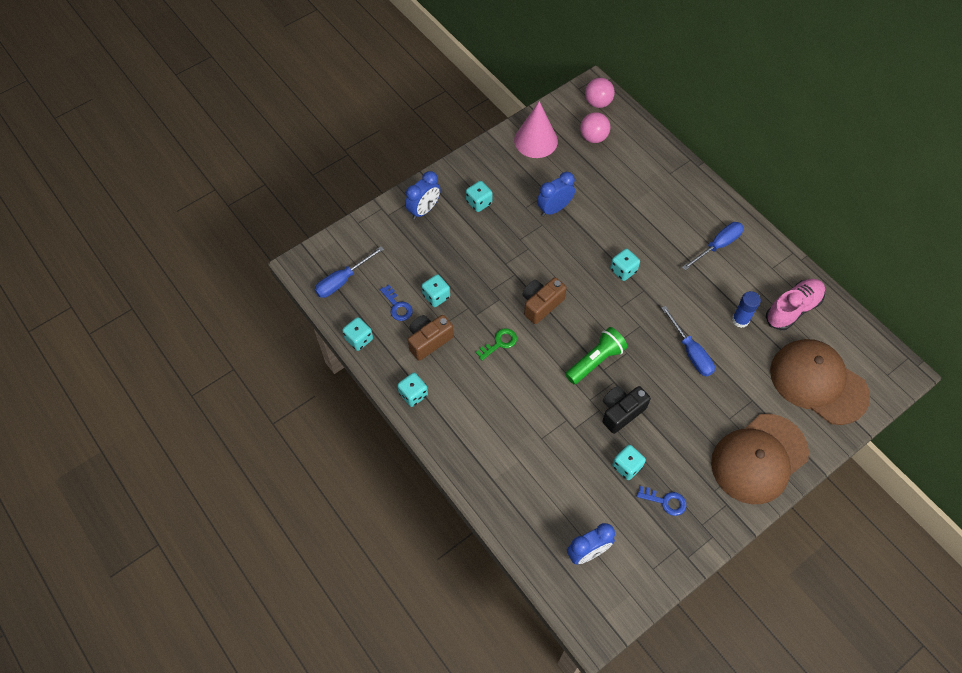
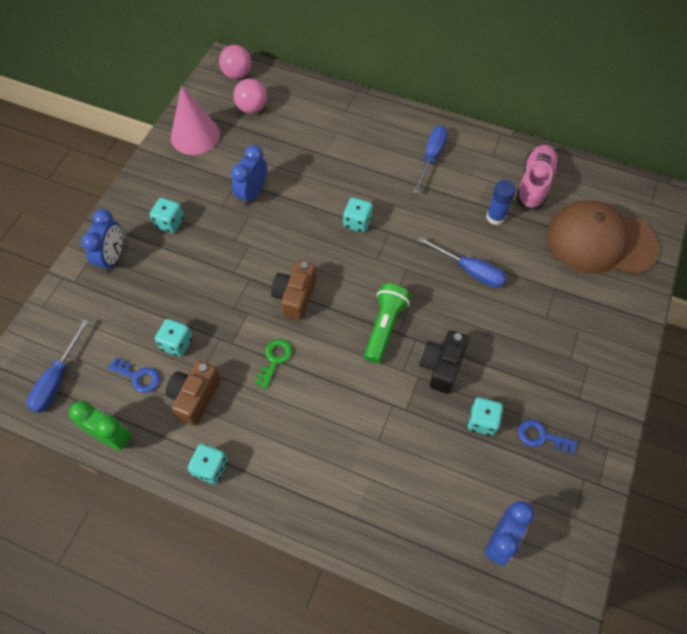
camera: 30 degrees left, 0 degrees up
(359, 339) = (112, 437): turquoise dice -> green clock
(665, 501) = (541, 437): blue key -> blue key turned 150 degrees counterclockwise
(759, 458) = (598, 343): brown cap -> none

